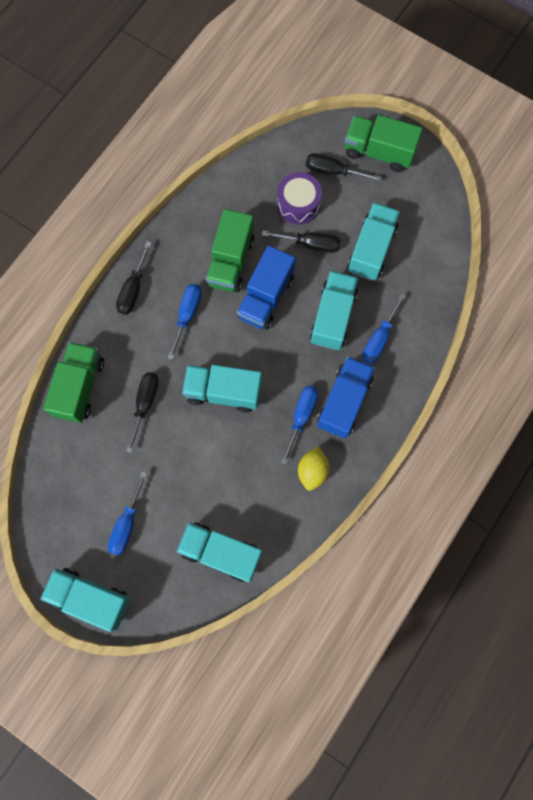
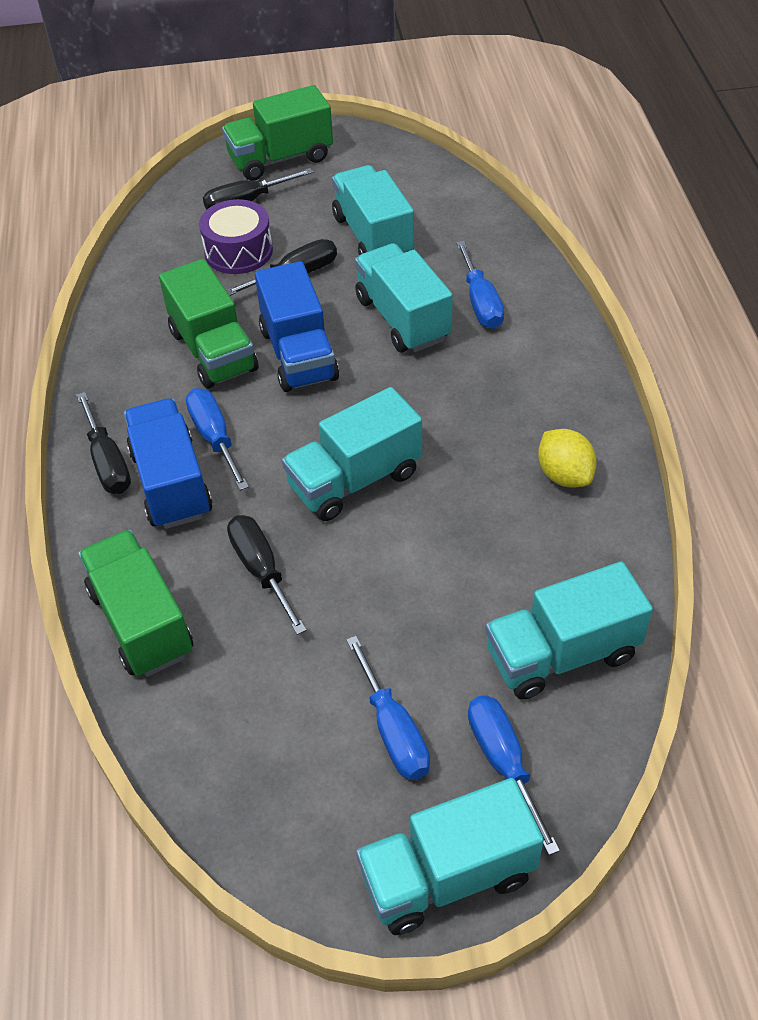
camera: 40 degrees left, 25 degrees down
(301, 417) = (483, 433): blue screwdriver -> blue screwdriver (503, 762)
(344, 402) = (514, 383): blue truck -> blue truck (171, 483)

